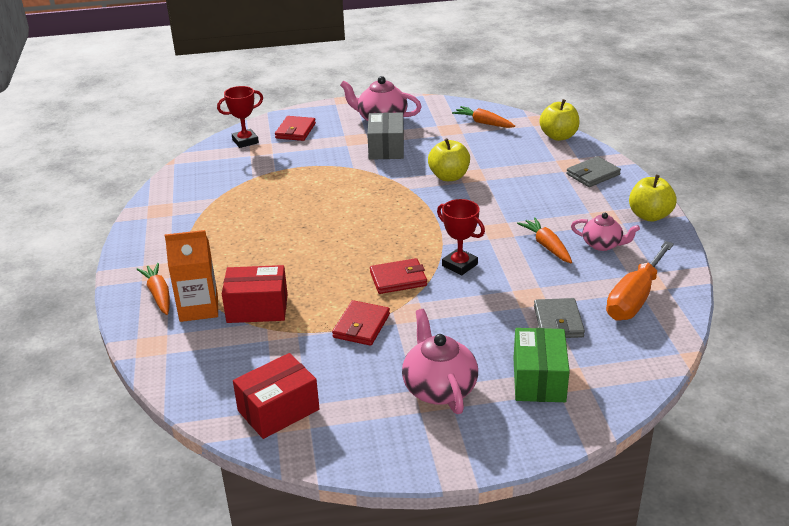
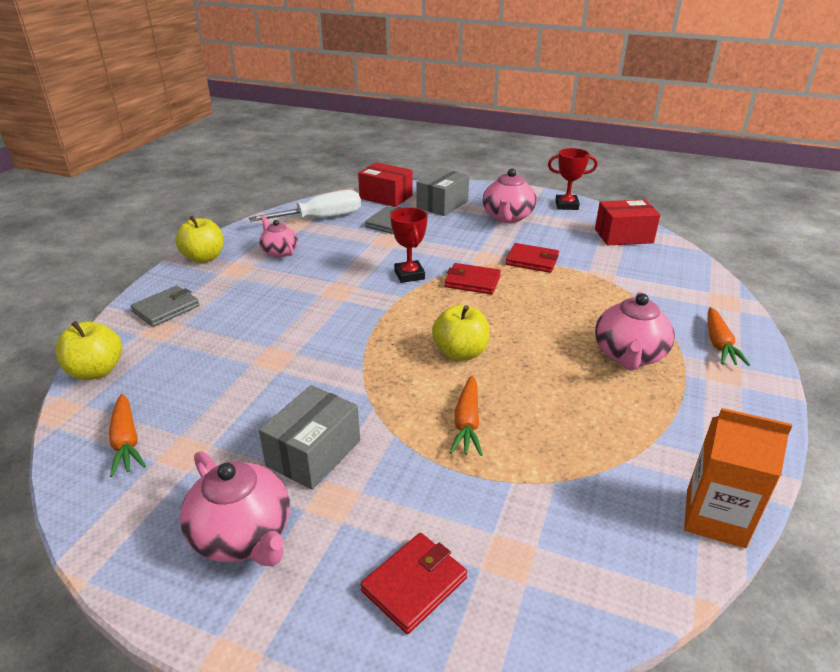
camera: 150 degrees left, 0 degrees up
(199, 308) = (675, 317): orange carton -> orange carton (715, 518)
(231, 259) = (629, 355): none -> pink teapot
(245, 141) = (529, 601): red trophy -> red trophy (566, 205)
(257, 308) = (616, 299): red box -> red box (386, 197)
(361, 326) = (532, 261): red wallet -> red wallet turned 60 degrees clockwise
(449, 177) = (300, 366): yellow apple -> yellow apple (460, 353)
(539, 379) = (442, 204): green box -> grey box
(547, 246) = (321, 265): orange carrot -> orange carrot (467, 422)
(593, 174) = (166, 309): grey wallet -> grey wallet turned 45 degrees counterclockwise
(634, 298) = (321, 218): orange screwdriver -> white screwdriver

